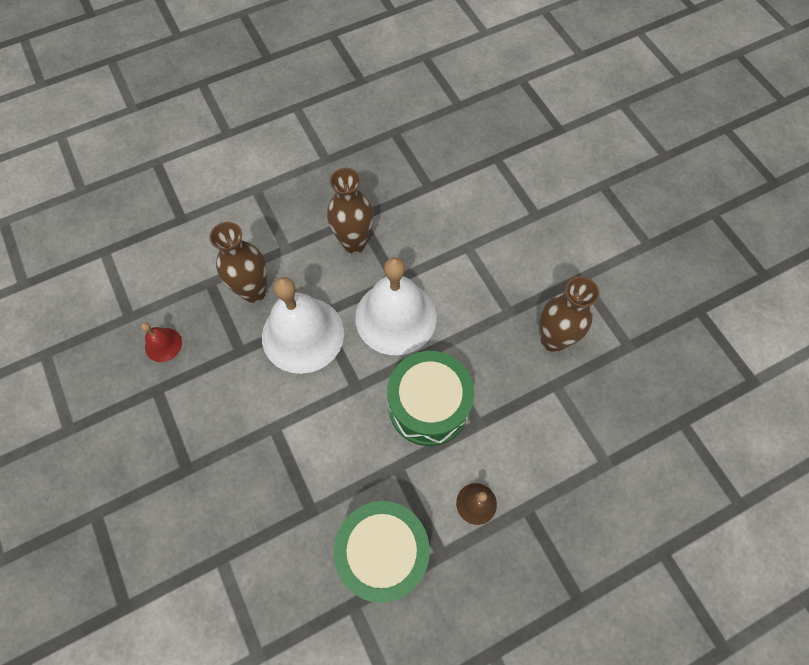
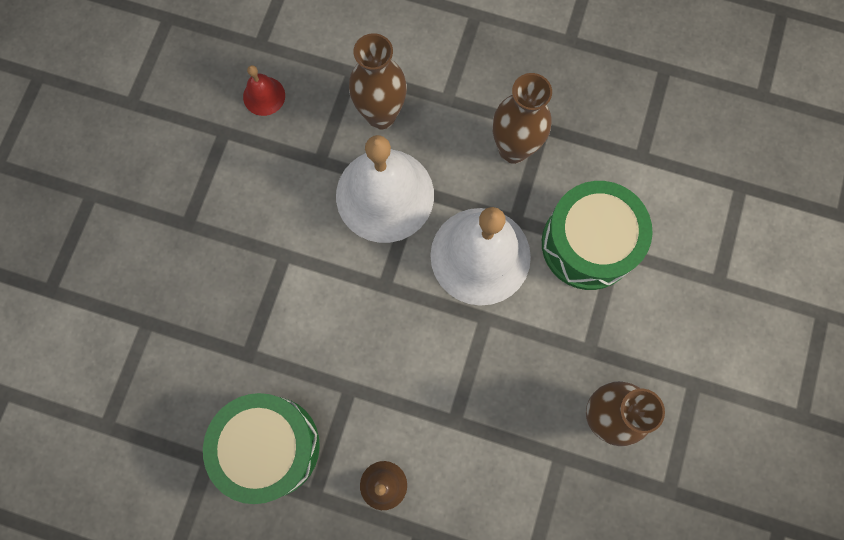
camera: 45 degrees right, 10 degrees up
(428, 406) = (428, 363): green drum -> green drum (588, 244)

